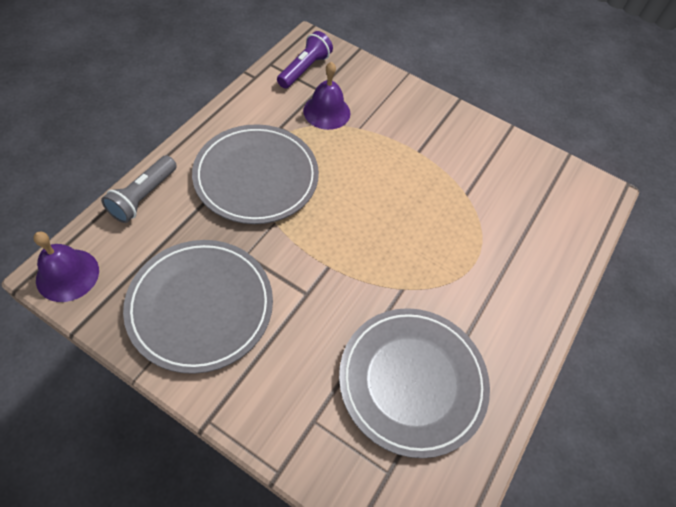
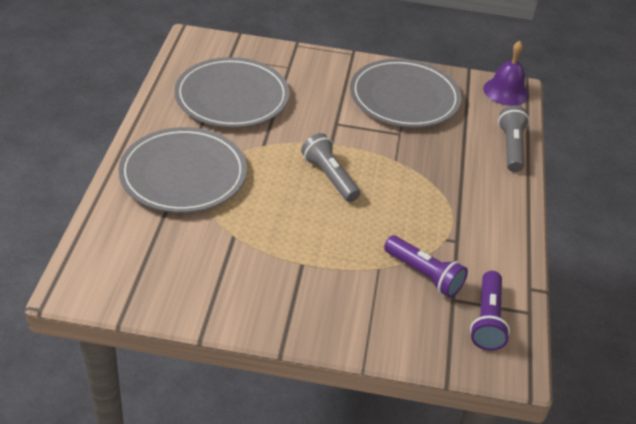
camera: 160 degrees right, 15 degrees down
(256, 177) = (439, 189): grey plate -> grey plate (183, 175)
(326, 112) = (424, 274): purple bell -> purple flashlight
(353, 225) = (329, 177): none -> grey flashlight

